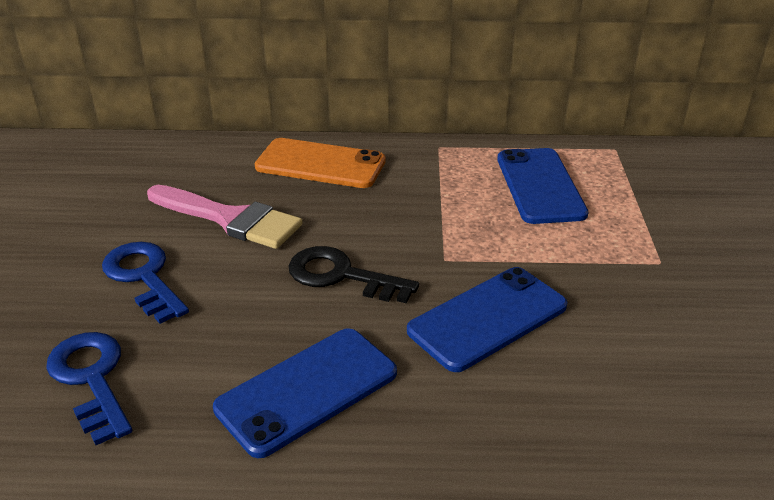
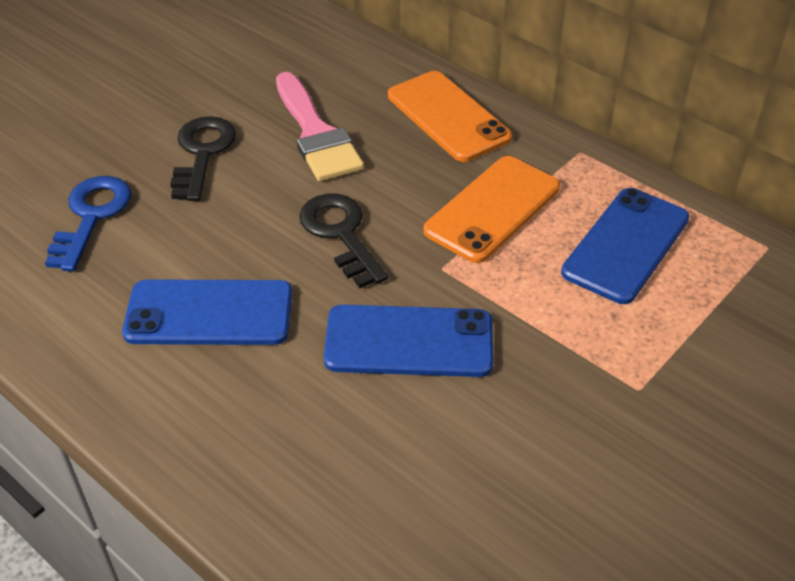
camera: 40 degrees right, 10 degrees up
(144, 277) = (202, 153): blue key -> black key
(429, 206) = (493, 209): none -> orange phone

